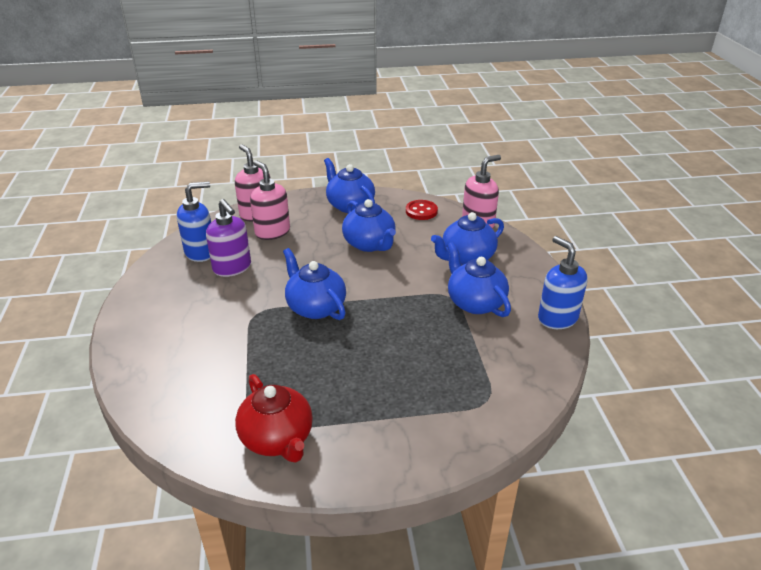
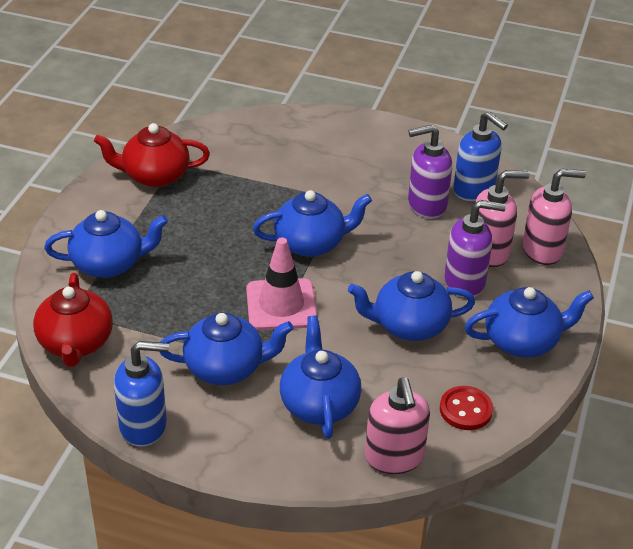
camera: 115 degrees right, 5 degrees up
(201, 252) = (474, 190): blue soap dispenser -> blue soap dispenser turned 45 degrees counterclockwise
(310, 234) = (465, 282): none -> purple soap dispenser
(394, 299) = (281, 305): none -> pink traffic cone
(424, 410) = (109, 264): none -> blue teapot
(526, 385) = (76, 343): none -> red teapot

